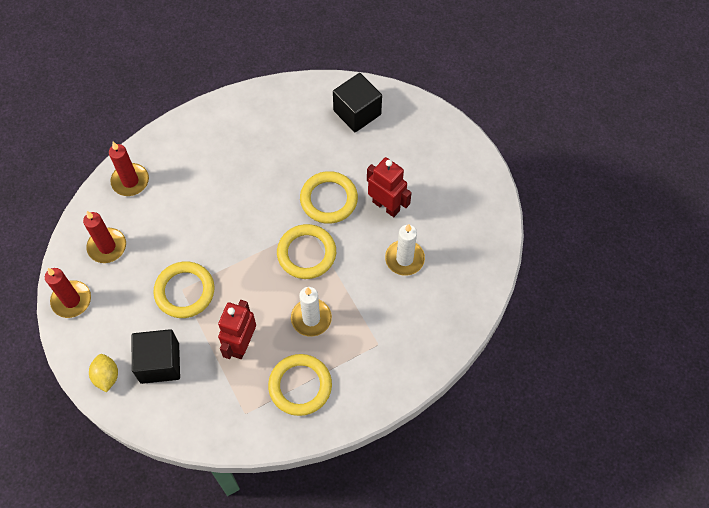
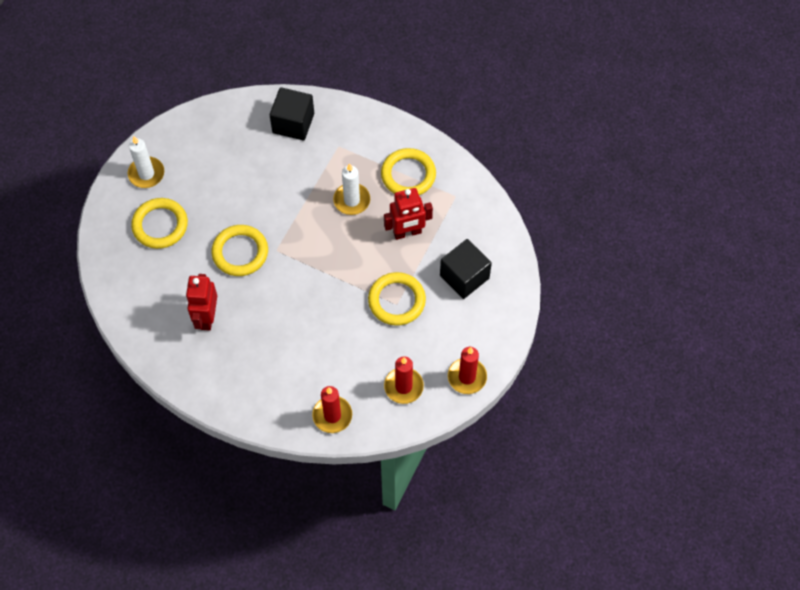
camera: 125 degrees left, 0 degrees up
(106, 376) = (503, 305): yellow lemon -> none
(306, 253) = (300, 237): yellow ring -> yellow ring (160, 225)
(357, 112) = (138, 284): black cube -> black cube (293, 123)
(386, 206) = (217, 208): red robot -> red robot (207, 317)
(404, 259) = (255, 169): white candle -> white candle (146, 174)

